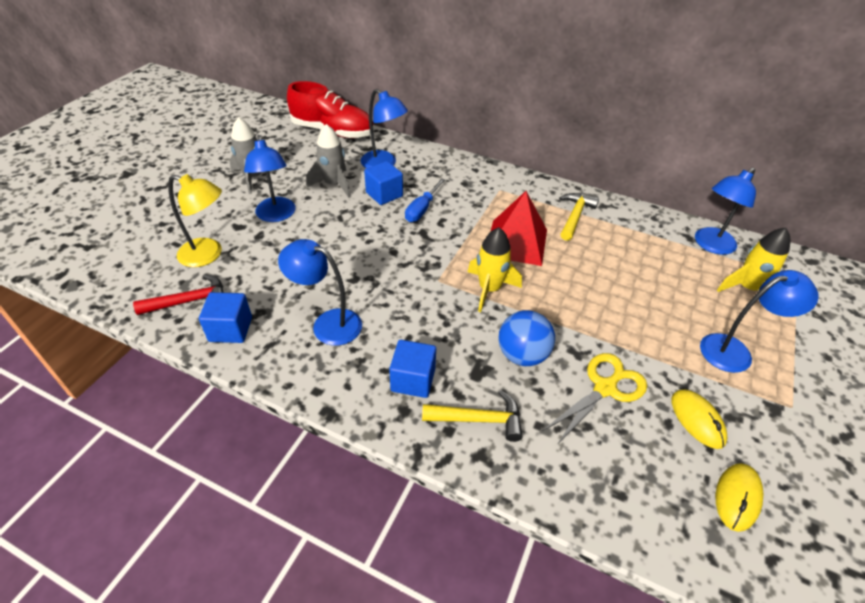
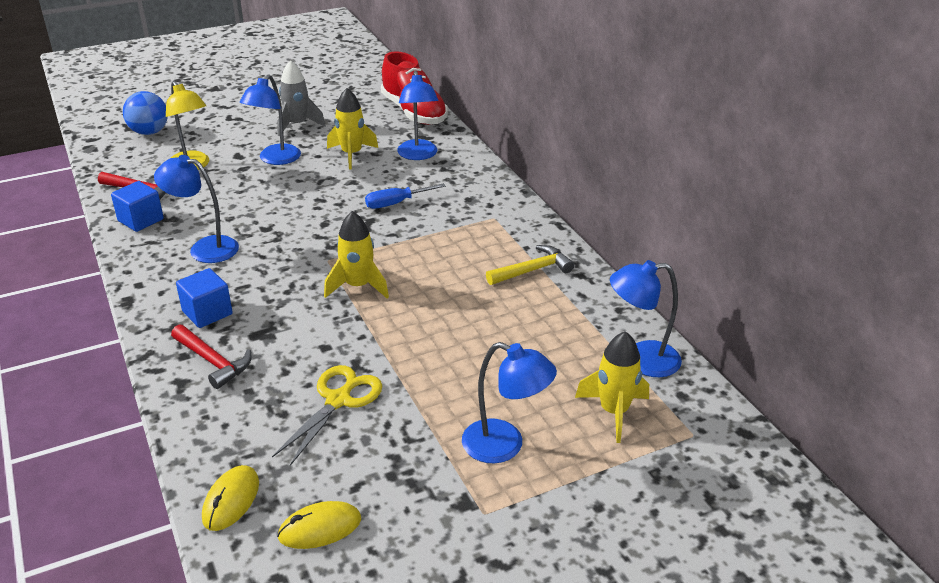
camera: 40 degrees right, 10 degrees down
(328, 323) = (204, 248): blue lamp -> blue lamp turned 45 degrees counterclockwise
(333, 184) = (352, 154): grey rocket -> yellow rocket
(384, 194) = (382, 178): blue cube -> none
(479, 419) = (213, 361): yellow hammer -> red hammer
(516, 242) = (439, 264): red pyramid -> none
(522, 355) = (310, 342): blue ball -> blue ball (149, 132)
(605, 388) = (338, 400): yellow scissors -> yellow scissors turned 60 degrees counterclockwise
(697, 420) = (378, 465): yellow mouse -> yellow mouse (231, 500)

